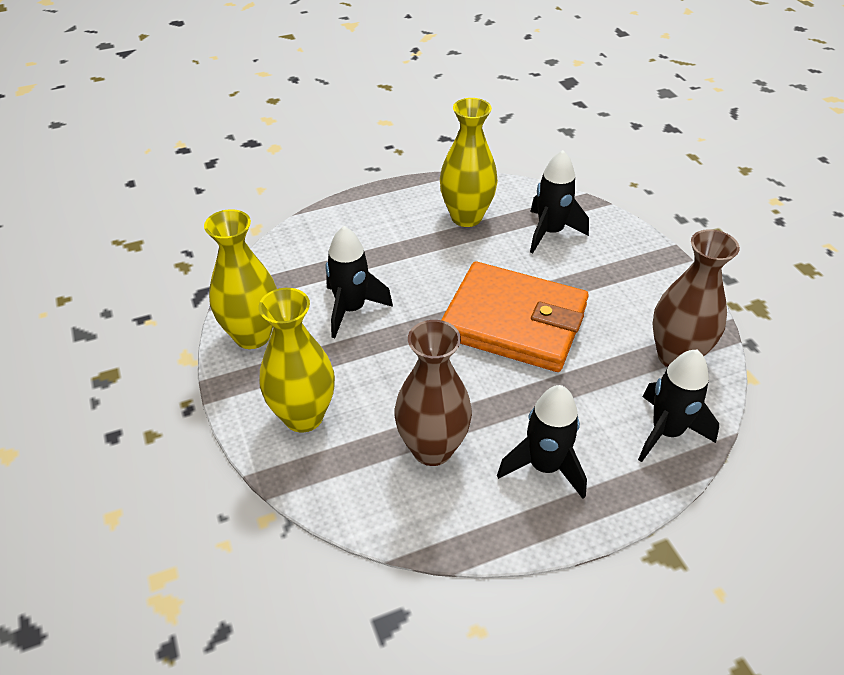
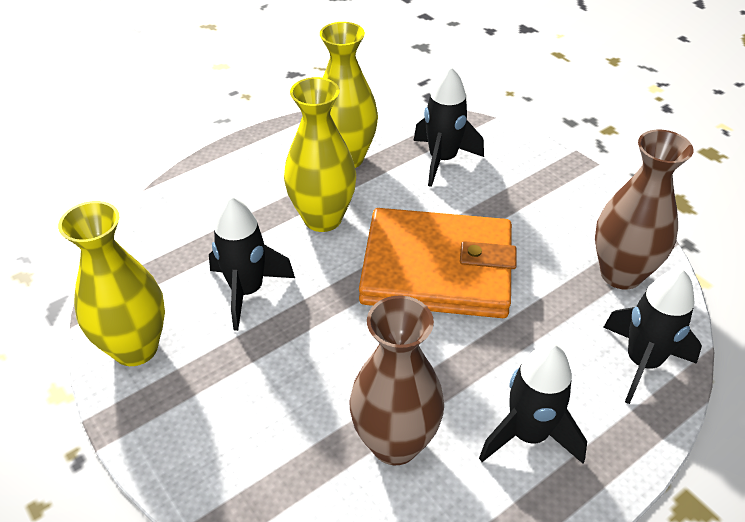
camera: 15 degrees left, 0 degrees up
(303, 416) = (228, 438): yellow vase -> yellow vase (322, 218)

